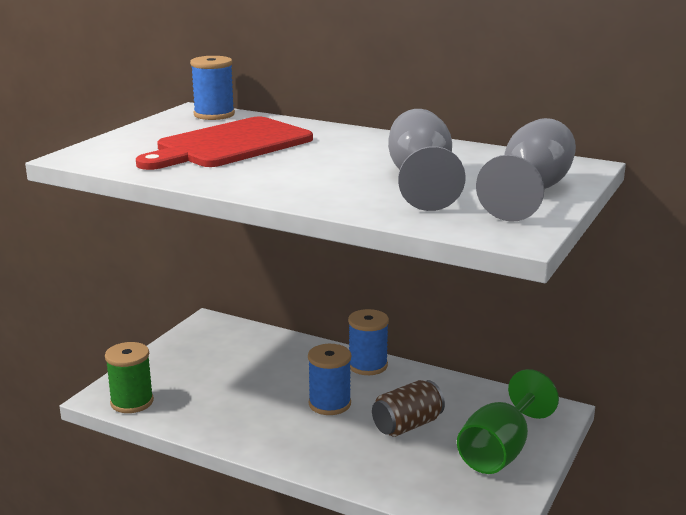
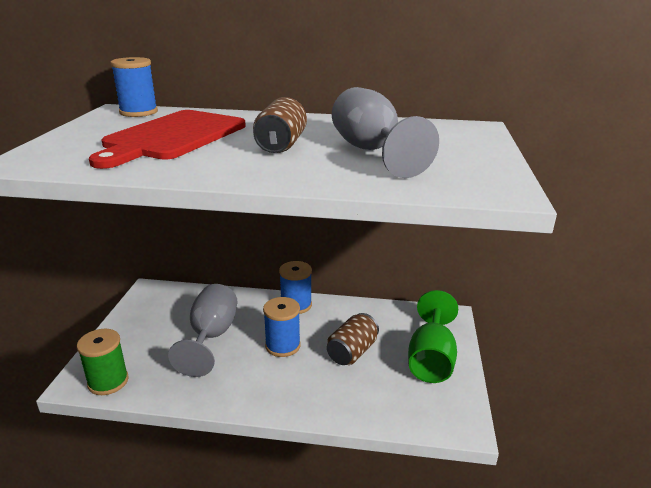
camera: 20 degrees left, 5 degrees up
(331, 164) = (281, 145): none -> brown can
(531, 192) = (468, 151): grey goblet -> grey goblet (211, 337)

